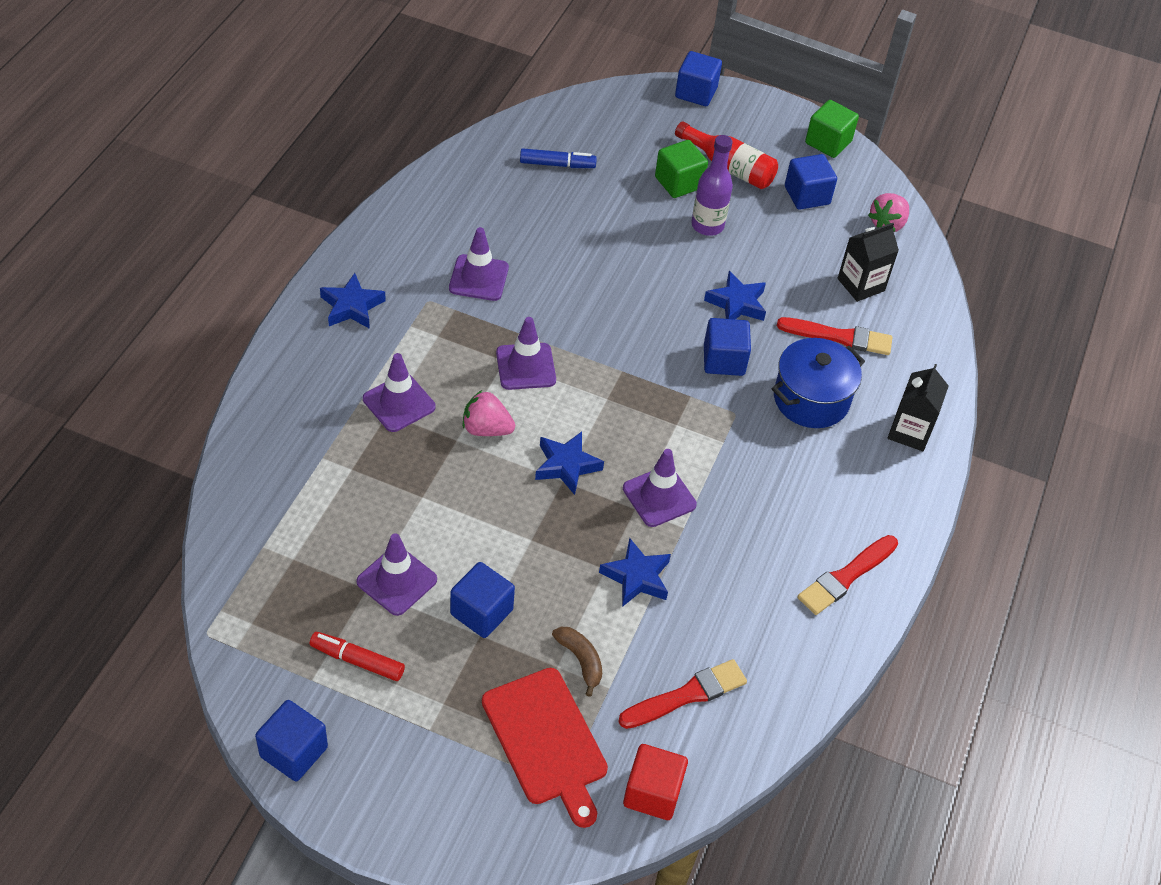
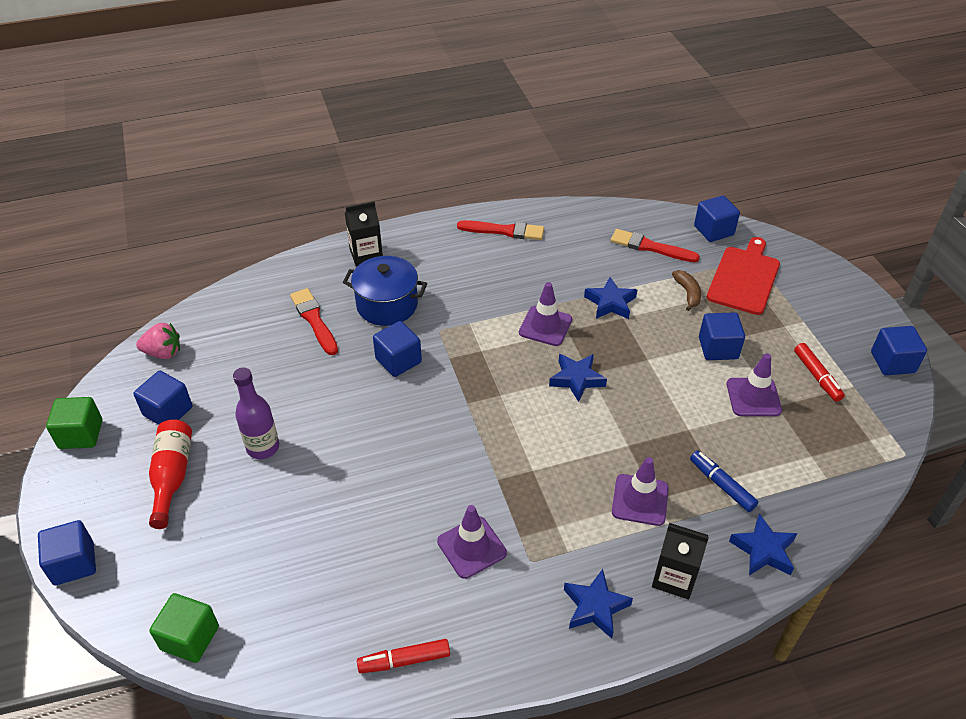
camera: 125 degrees left, 5 degrees down
(436, 192) = (404, 660): none -> red marker
(486, 429) = (599, 437): pink strawberry -> none
(526, 366) = (524, 455): purple traffic cone -> none
(557, 164) = (277, 596): blue marker -> blue marker (721, 485)
(580, 660) = (687, 293): brown banana -> brown banana turned 150 degrees clockwise
(652, 793) = (713, 230): red cube -> blue cube
(679, 182) = (224, 496): green cube -> green cube (190, 638)
(737, 303) = (335, 384): blue star -> blue star (763, 550)
(861, 285) = (248, 335): black carton -> black carton (674, 577)

